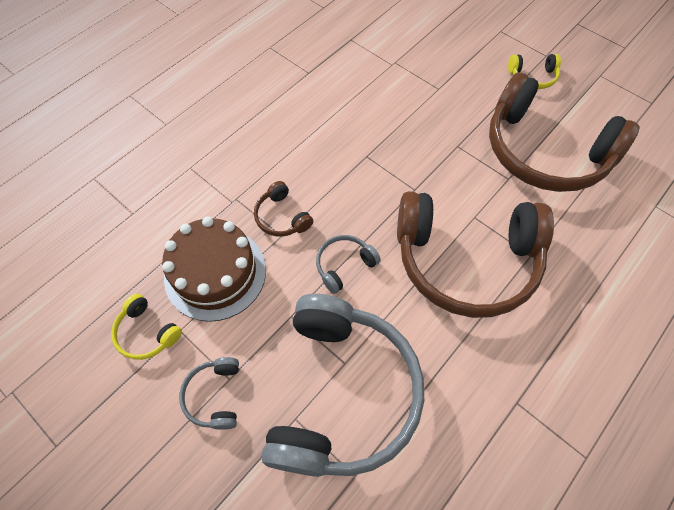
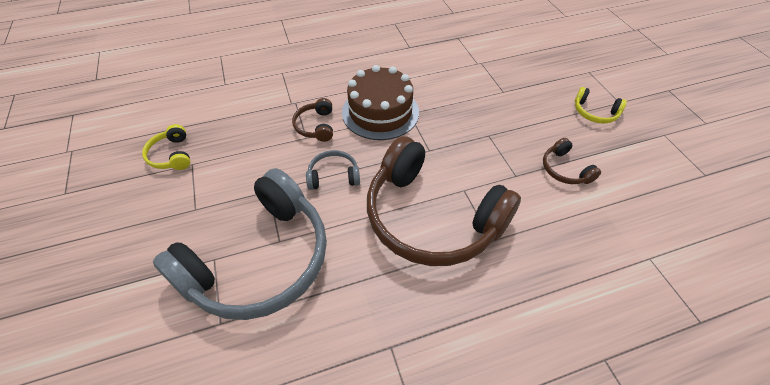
camera: 30 degrees right, 10 degrees down
(214, 396) = (177, 214): grey headphones -> none
(215, 273) = (243, 140): brown cake -> brown cake (380, 112)
(544, 152) = (564, 169): brown headphones -> brown headphones, size x0.41

